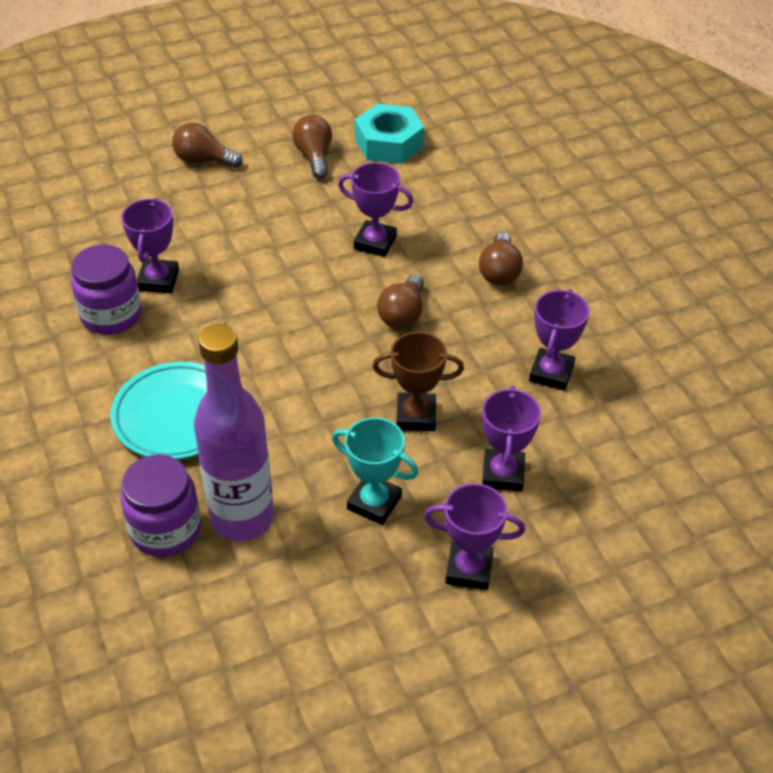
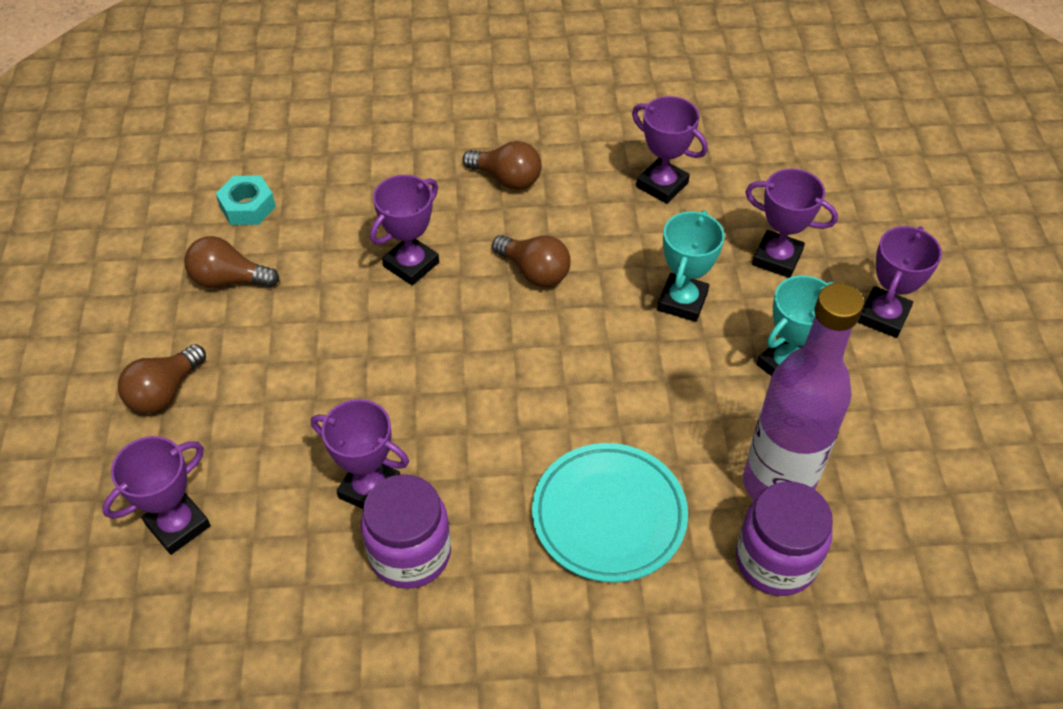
camera: 70 degrees left, 5 degrees up
(102, 201) = (178, 525): none -> purple trophy
(388, 143) = (247, 207): turquoise nut -> turquoise nut, size x0.65
(416, 416) = (682, 301): brown trophy -> turquoise trophy

